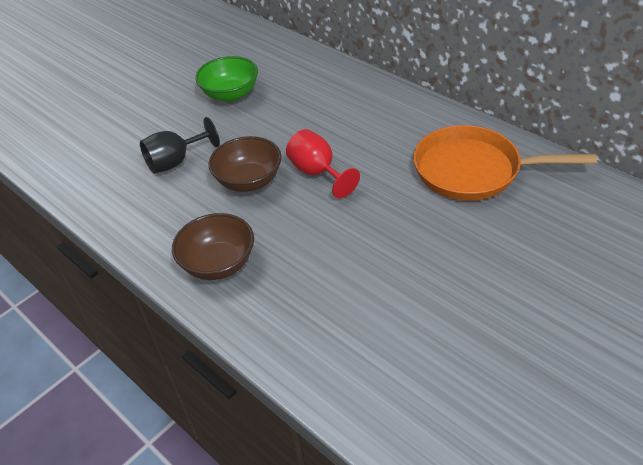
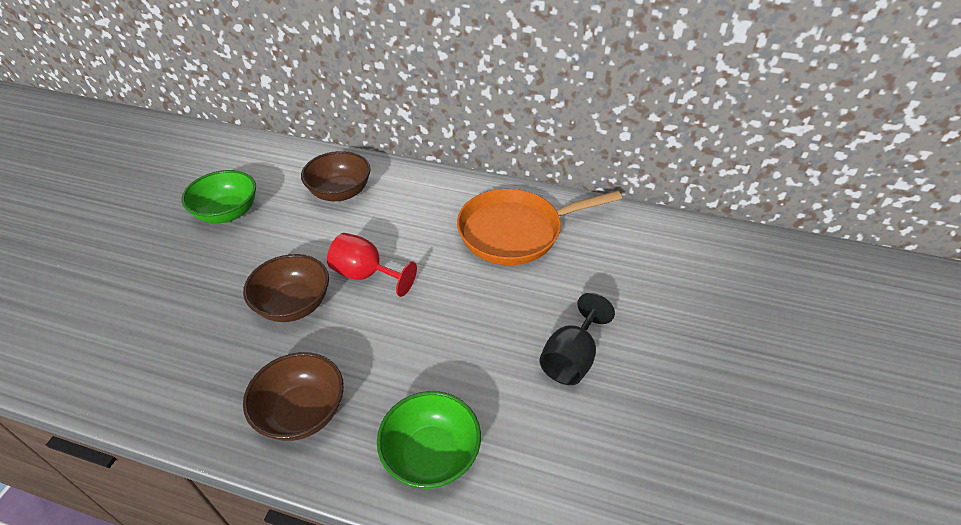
camera: 30 degrees left, 0 degrees up
(176, 161) = (194, 306): black goblet -> black goblet (571, 358)
(301, 328) = (431, 455): none -> green bowl
(329, 97) = (340, 192): none -> brown bowl

